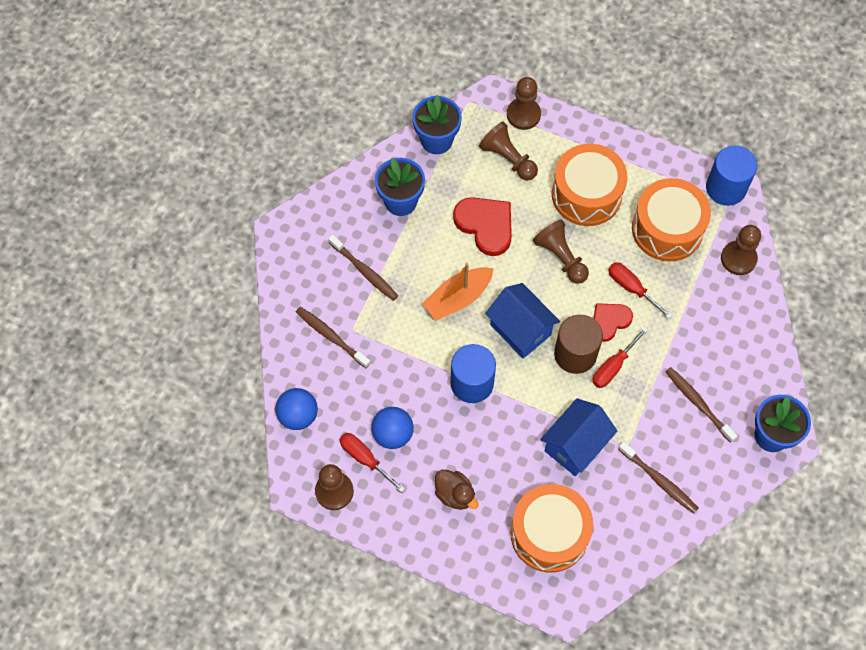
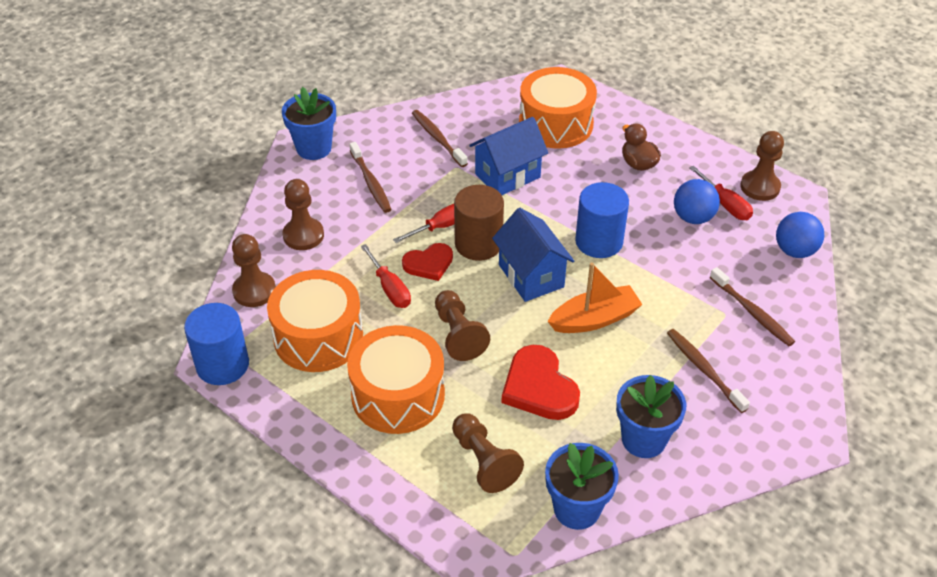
camera: 165 degrees left, 20 degrees down
(523, 114) = (442, 516): brown pawn -> brown pawn (303, 235)

